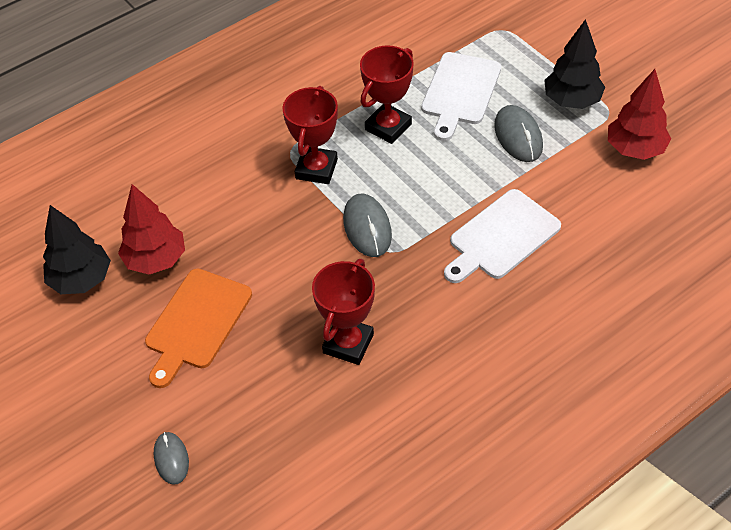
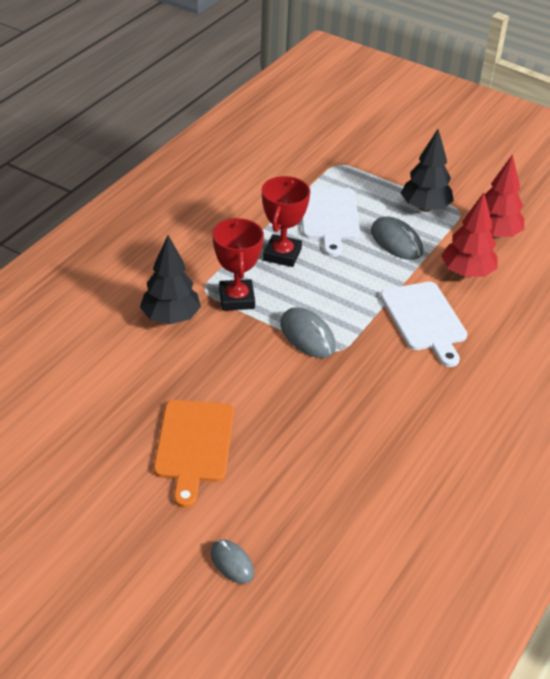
camera: 25 degrees left, 10 degrees down
(81, 280) = (61, 435): black tree -> black tree (171, 317)
(156, 260) = (126, 402): red tree -> red tree (467, 273)
(348, 343) = (341, 430): red trophy -> none
(501, 237) = (424, 320): white cutting board -> white cutting board turned 45 degrees counterclockwise

